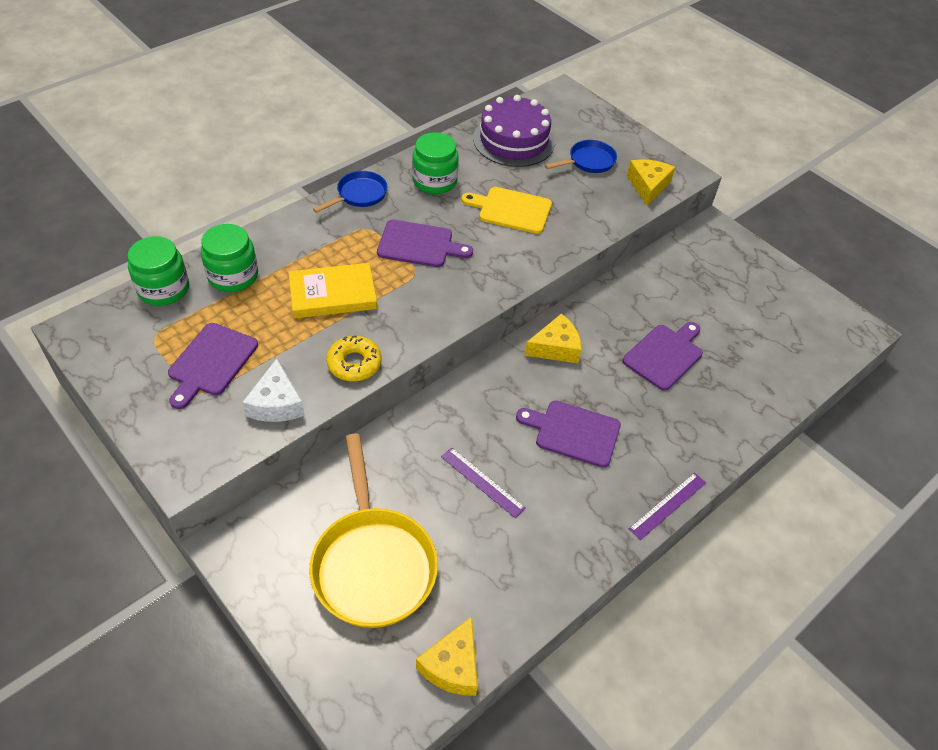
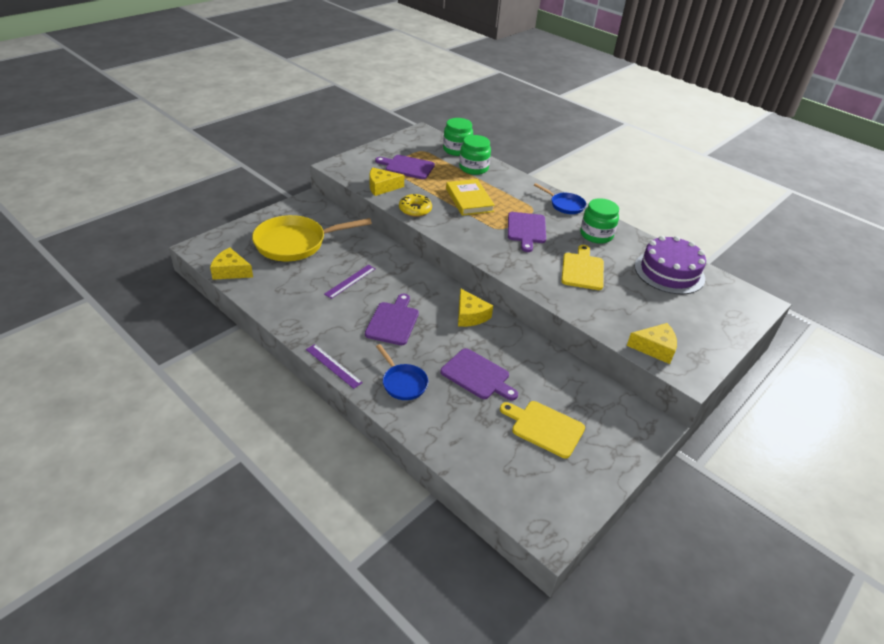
camera: 85 degrees right, 10 degrees down
(276, 403) = (382, 187): white cheese -> yellow cheese
(588, 161) = (667, 313): blue pan -> blue pan (403, 383)
(734, 310) = (544, 428): none -> yellow cutting board

